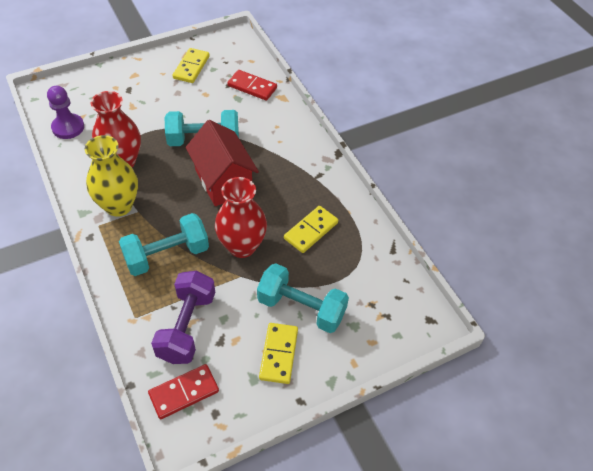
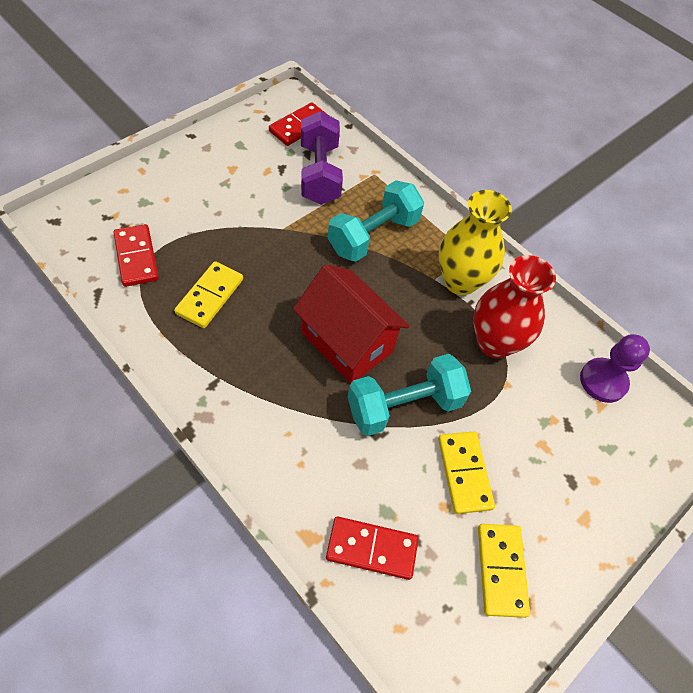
camera: 160 degrees right, 5 degrees up
(242, 246) = (291, 261): red vase -> none
(279, 354) = (220, 166): yellow domino -> yellow domino (464, 473)
(301, 308) = (205, 208): turquoise dumbbell -> none
(363, 272) = (136, 257): none -> red domino

